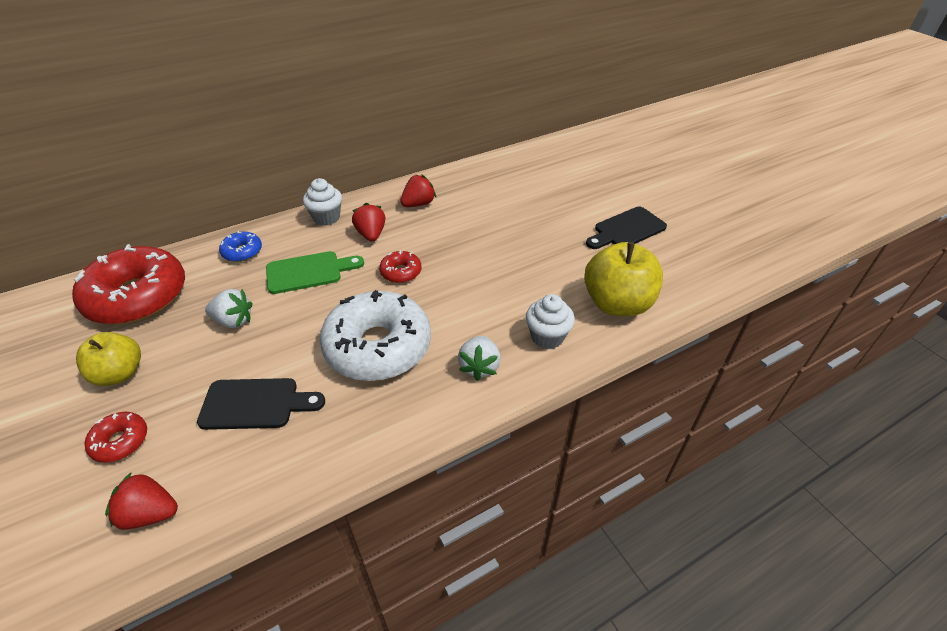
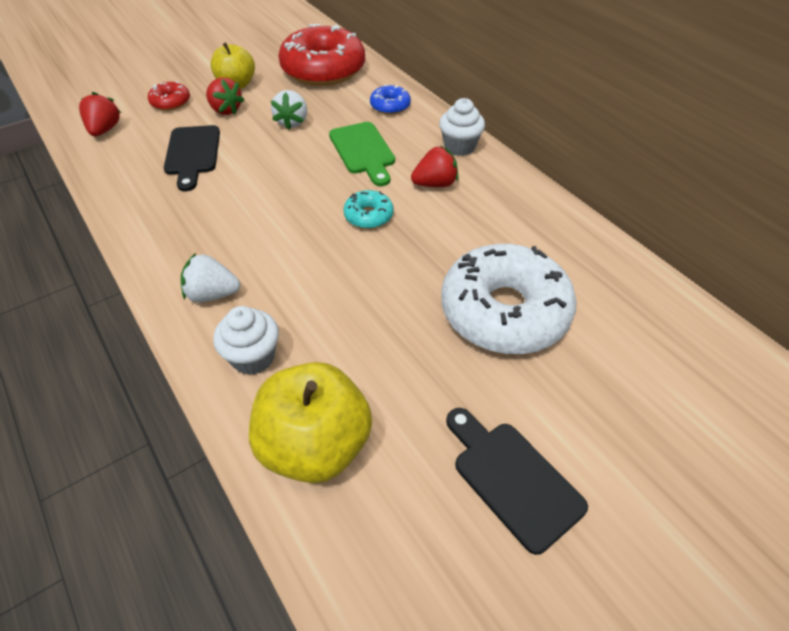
camera: 85 degrees right, 5 degrees up
(378, 347) = (251, 214): white donut -> white donut (504, 311)
(401, 272) = (368, 216): red donut -> turquoise donut
(418, 204) = (509, 215): red strawberry -> red strawberry (225, 110)

